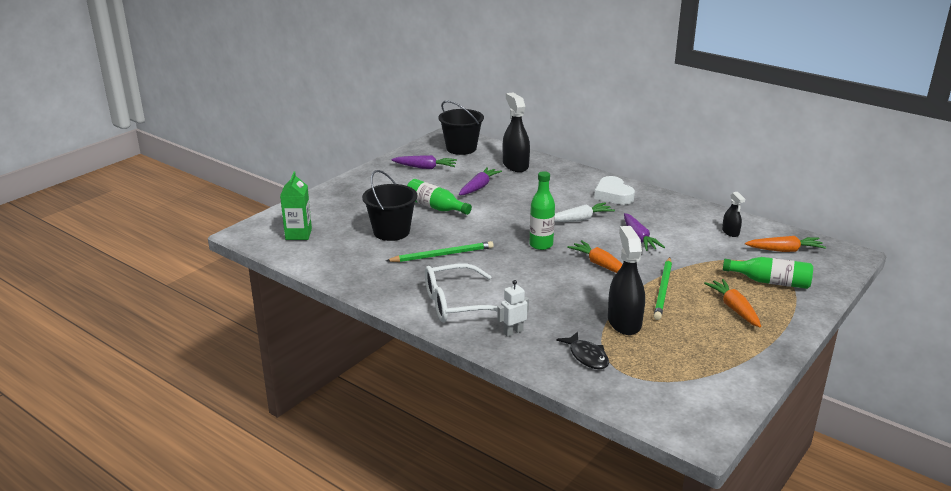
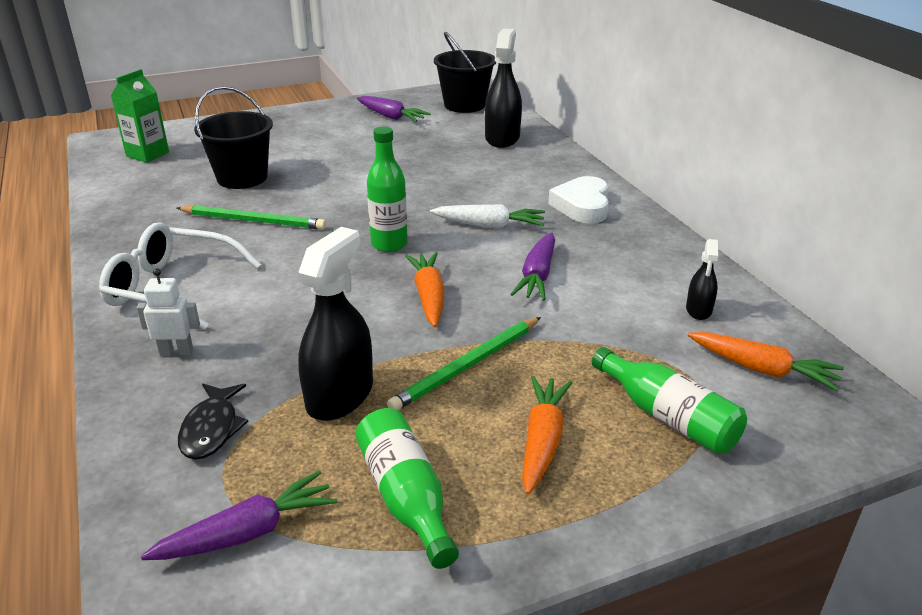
camera: 30 degrees right, 5 degrees up
(435, 207) = (333, 163): green bottle -> green bottle (406, 497)
(479, 187) = (419, 152): purple carrot -> purple carrot (248, 532)

